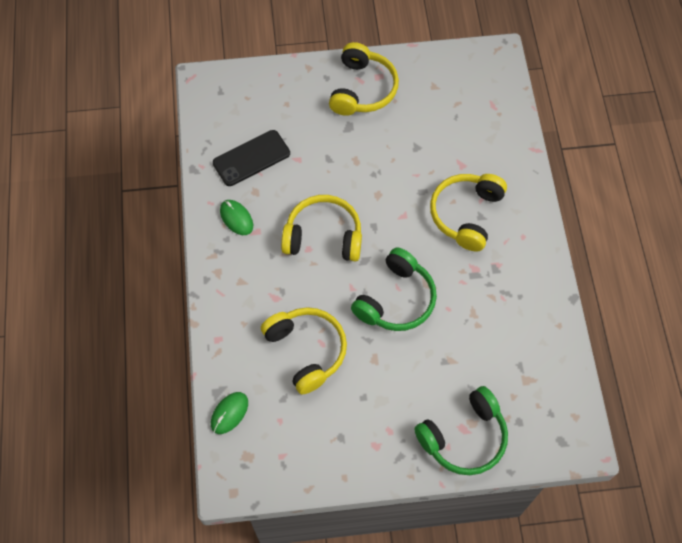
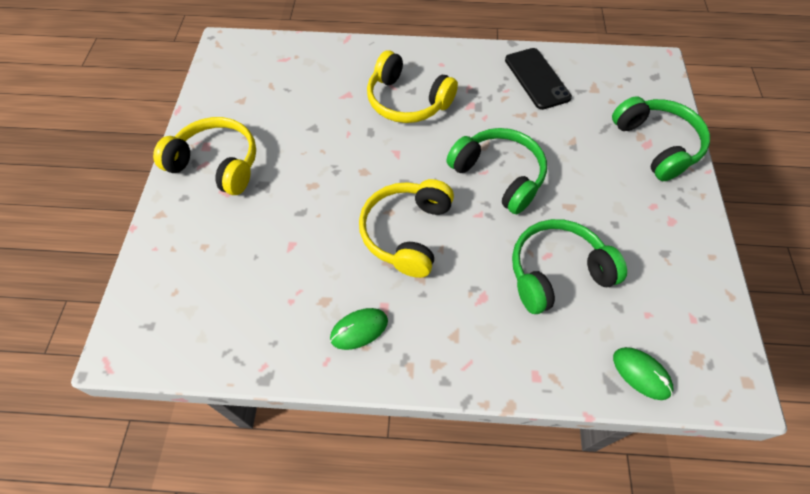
camera: 80 degrees left, 5 degrees down
(251, 158) = (272, 299): black phone -> black phone (537, 78)
(307, 350) = (556, 272): yellow headphones -> green headphones

